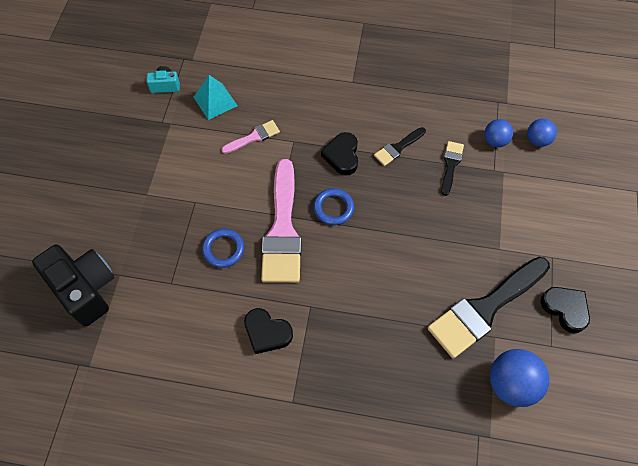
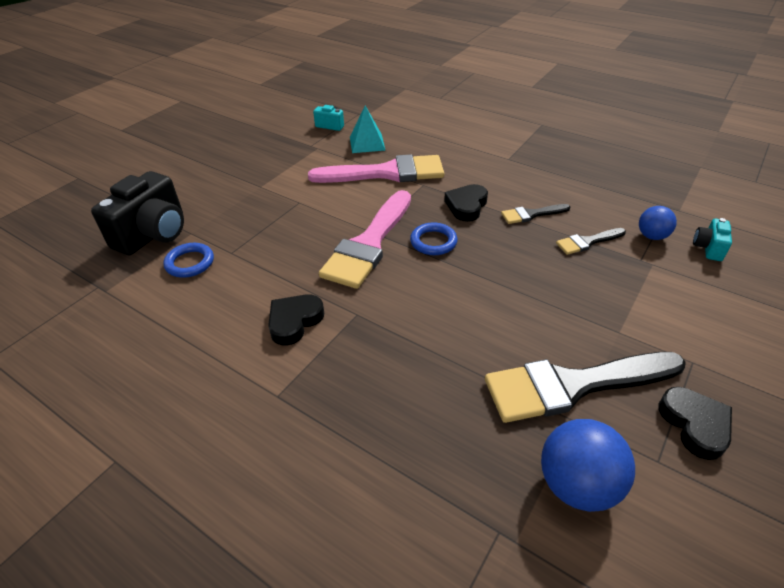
camera: 25 degrees right, 20 degrees down
(85, 289) = (153, 234): black camera -> black camera turned 45 degrees clockwise
(223, 249) = (300, 242): blue ring -> blue ring (190, 263)
(254, 137) = (386, 173): pink brush -> pink brush, size x2.10
(267, 332) = (294, 321): black heart -> black heart turned 75 degrees clockwise
(450, 165) = (587, 242): black brush -> black brush turned 150 degrees counterclockwise
(537, 140) = (708, 248): blue ball -> turquoise camera

